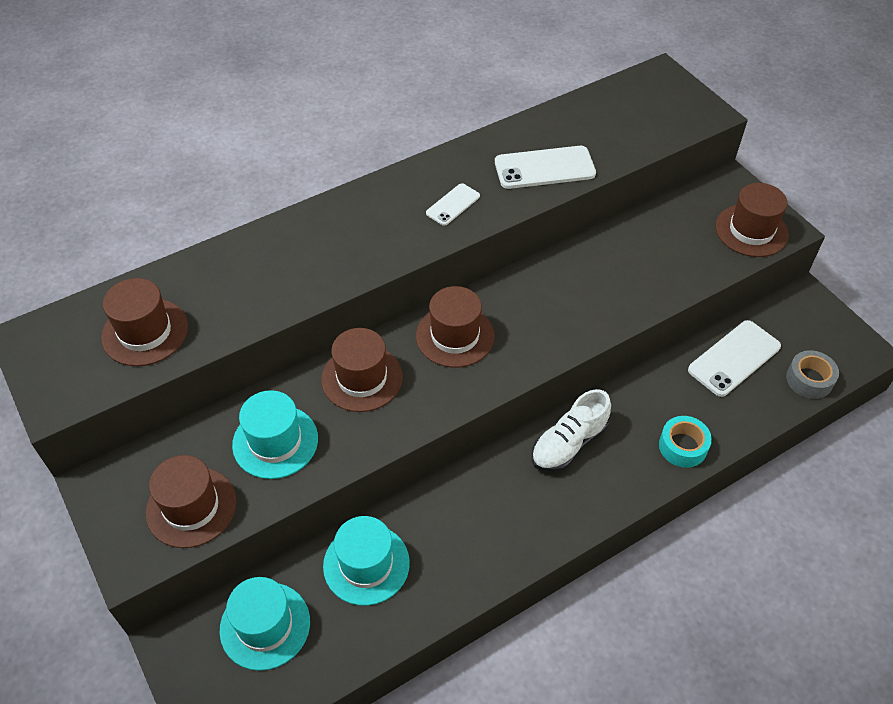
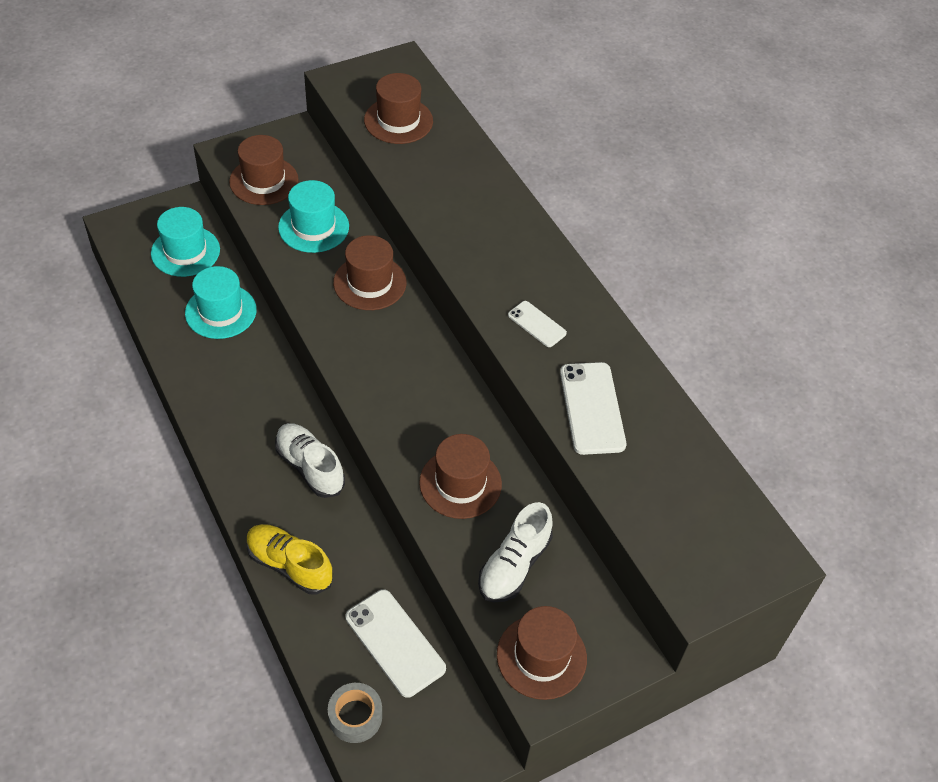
camera: 90 degrees right, 0 degrees up
(455, 336) = (409, 352): brown hat -> brown hat (460, 483)
(675, 249) = (514, 565): none -> white shoe
(682, 446) = (289, 565): turquoise tape -> yellow shoe

